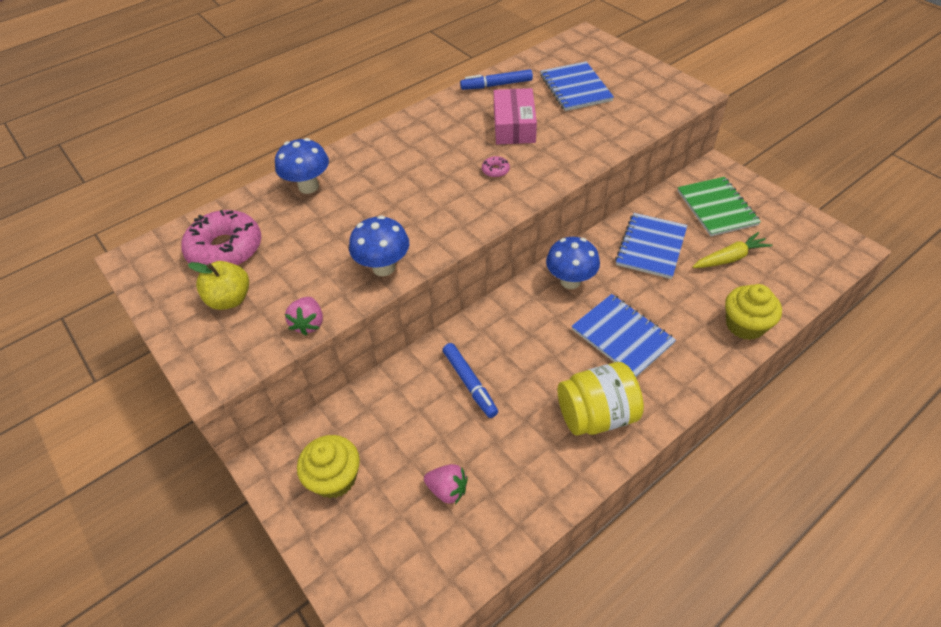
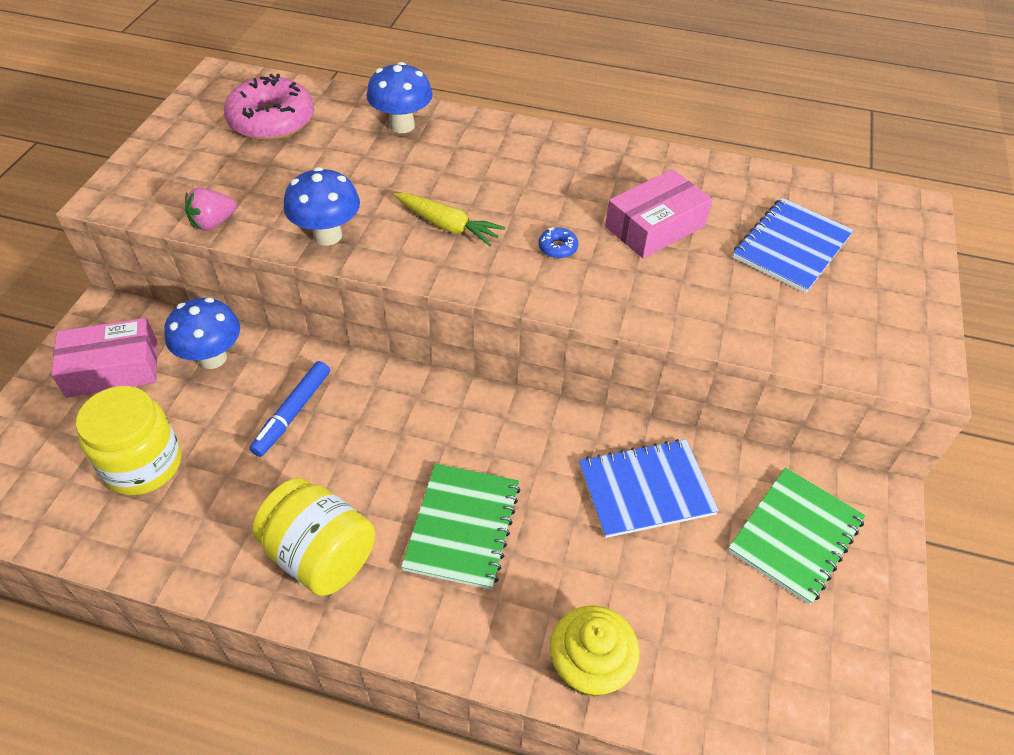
camera: 50 degrees right, 0 degrees up
(230, 299) = (210, 157): yellow apple -> none
(334, 478) = (112, 368): yellow cupcake -> pink box
(447, 490) = (143, 464): pink strawberry -> yellow jar
(495, 170) = (557, 248): pink donut -> blue donut
(496, 85) = (716, 176): blue marker -> none
(570, 281) = (514, 431): blue mushroom -> blue mushroom (212, 358)
(622, 336) = (463, 527): blue notebook -> green notebook
(730, 258) = (706, 594): yellow carrot -> yellow carrot (448, 226)

